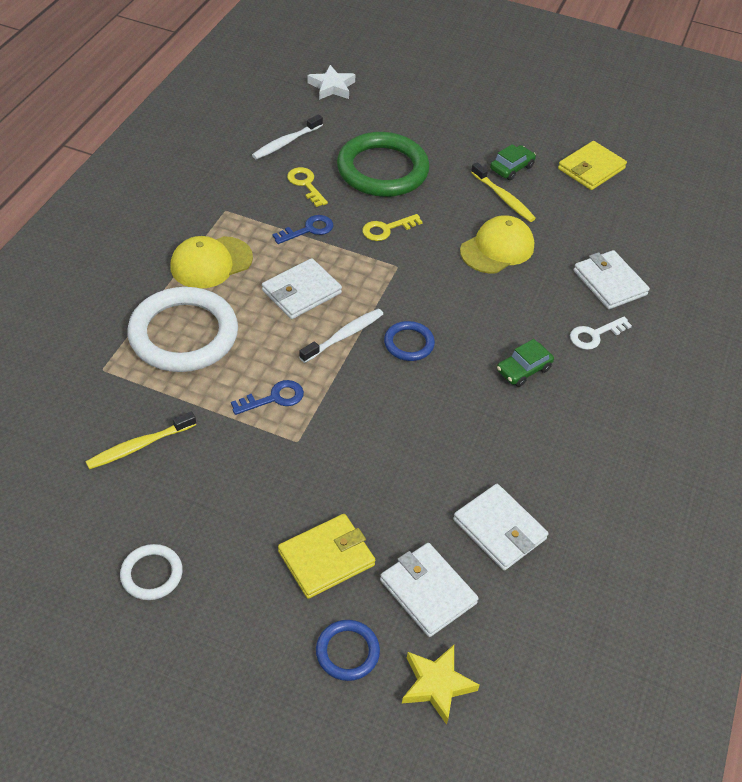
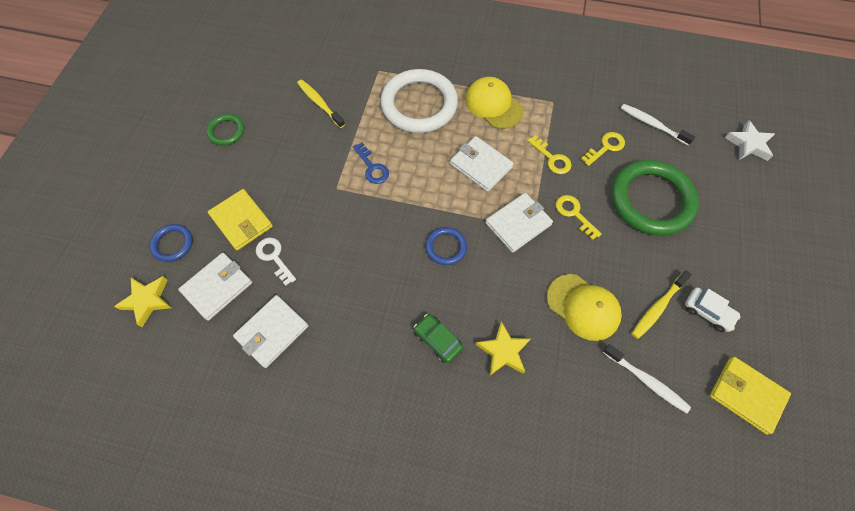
camera: 85 degrees right, 15 degrees up
(152, 574) = (226, 131): white ring -> green ring
(308, 230) = (552, 158): blue key -> yellow key
(344, 336) = (442, 201): white toothbrush -> white toothbrush (646, 381)
(511, 168) = (707, 312): green car -> white car
(540, 318) = (503, 351): none -> yellow star
(595, 335) = (496, 404): white key -> white key (274, 257)
(609, 283) = (572, 418): white wallet -> white wallet (518, 224)

